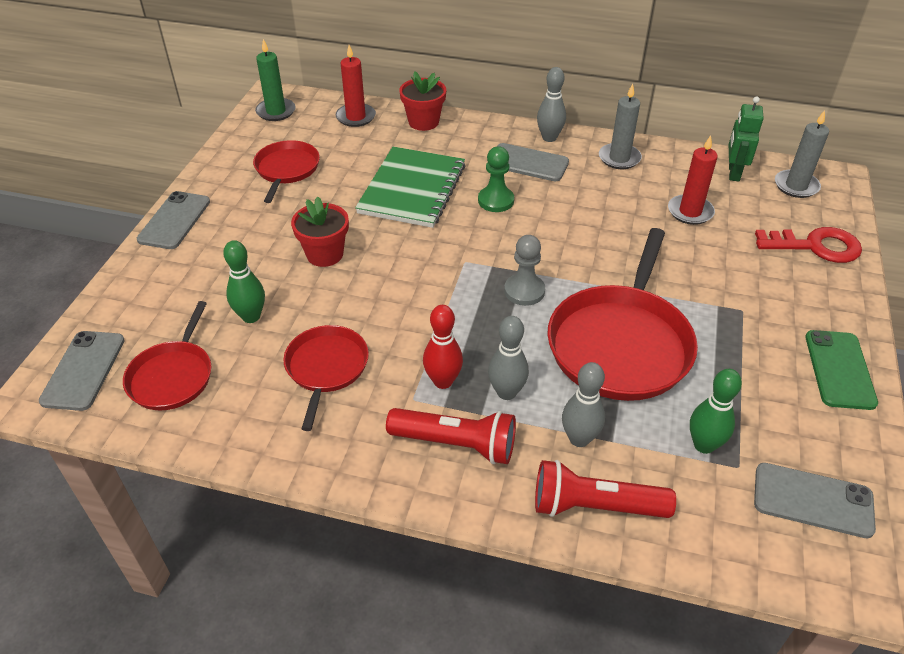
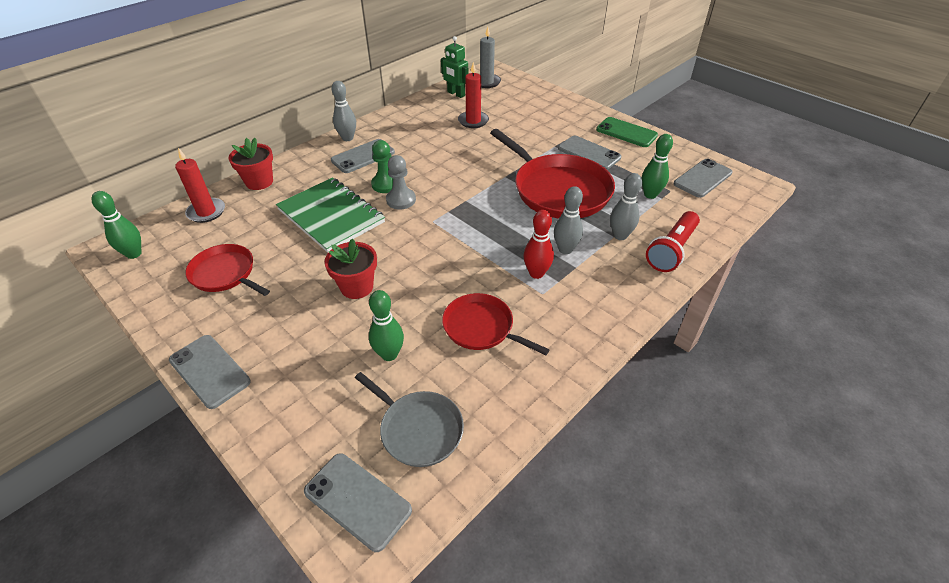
camera: 60 degrees left, 0 degrees up
(172, 376) = (418, 429): red pan -> grey pan
(276, 111) = (134, 254): green candle -> green bowling pin
(456, 444) = (594, 288): red flashlight -> none
(524, 291) = (483, 207): grey pawn -> grey pawn (401, 200)
(619, 158) = (399, 122): grey candle -> none
(738, 345) = (589, 153): none -> grey phone
(816, 246) = (537, 98): red key -> none

